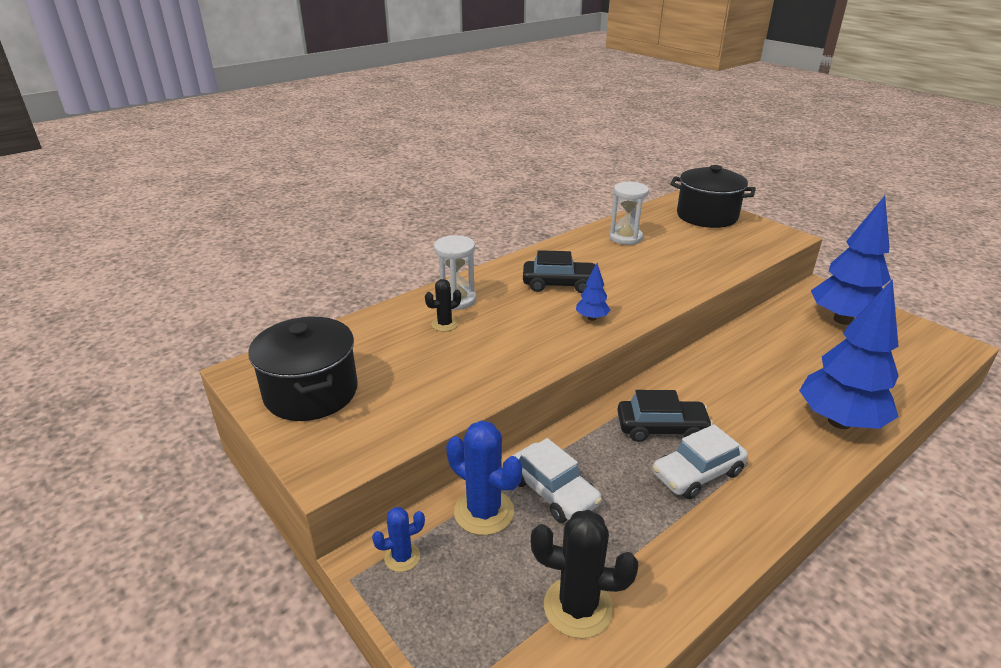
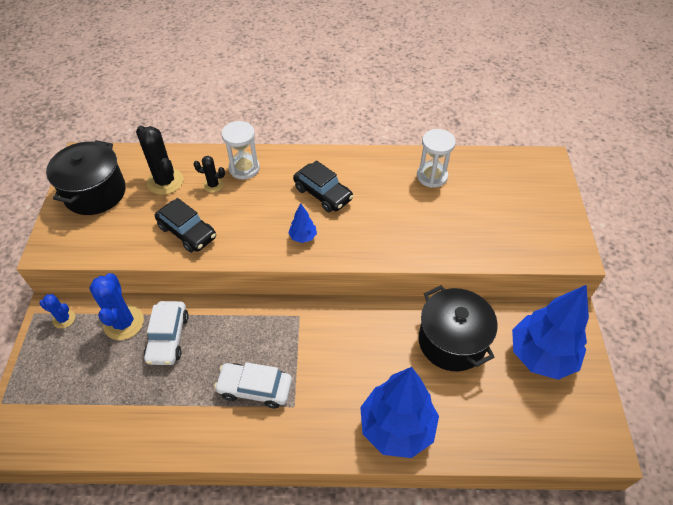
camera: 40 degrees right, 20 degrees up
(578, 607) = (99, 409): black cactus -> black cactus (165, 181)
(661, 428) = (277, 343): black car -> black car (187, 232)
(707, 216) = (535, 190): black pot -> black pot (451, 341)

